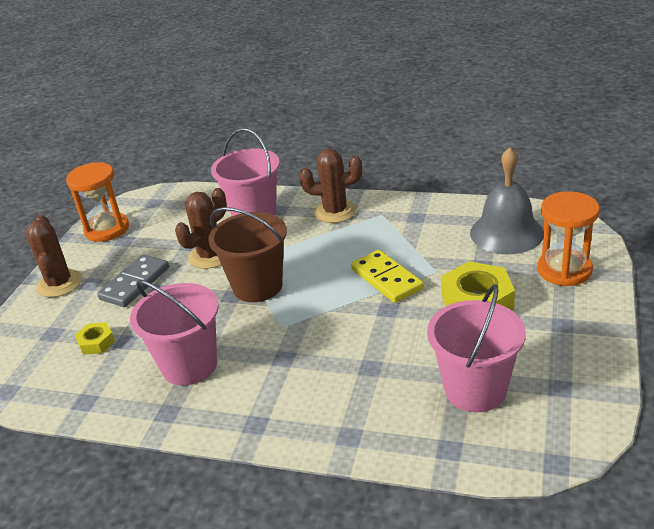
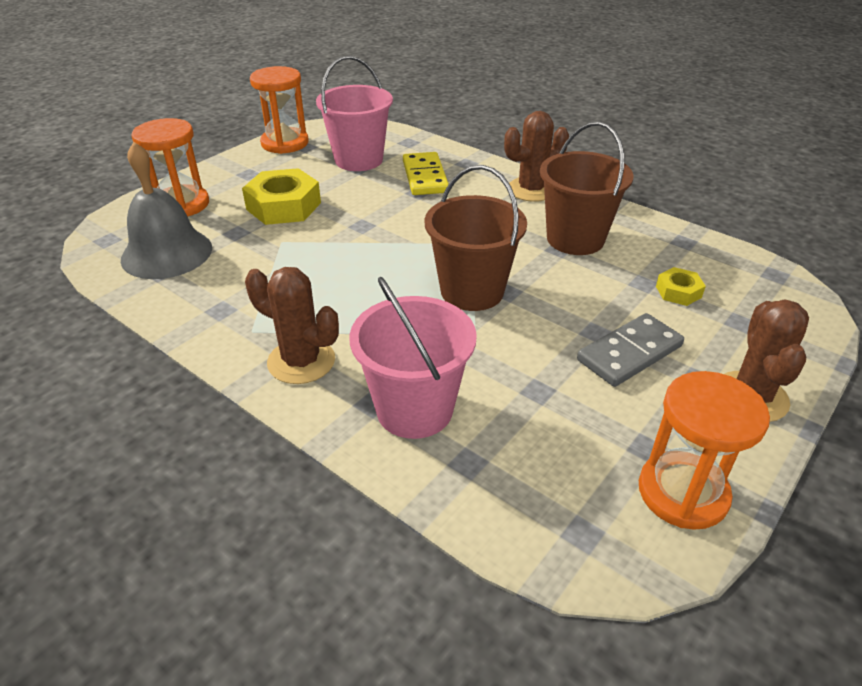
camera: 160 degrees left, 5 degrees up
(189, 365) = (575, 239): pink bucket -> brown bucket
(210, 256) = (513, 357): brown cactus -> brown cactus (531, 190)
(387, 279) = (334, 251): yellow domino -> yellow domino (425, 177)
(590, 383) = (285, 143): none -> orange hourglass

